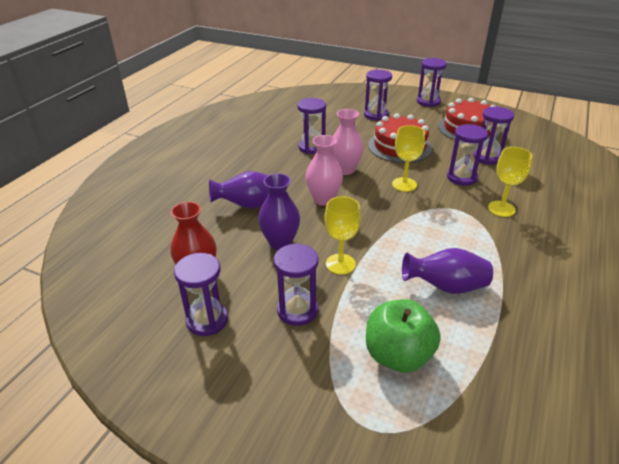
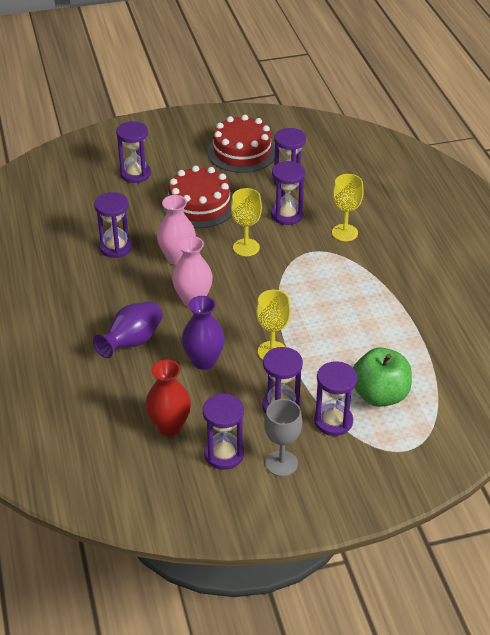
camera: 40 degrees left, 5 degrees up
(240, 359) = (281, 463): none -> grey goblet
(428, 102) = (170, 131): purple hourglass -> purple hourglass (333, 421)
(446, 287) = (364, 326): purple vase -> none

